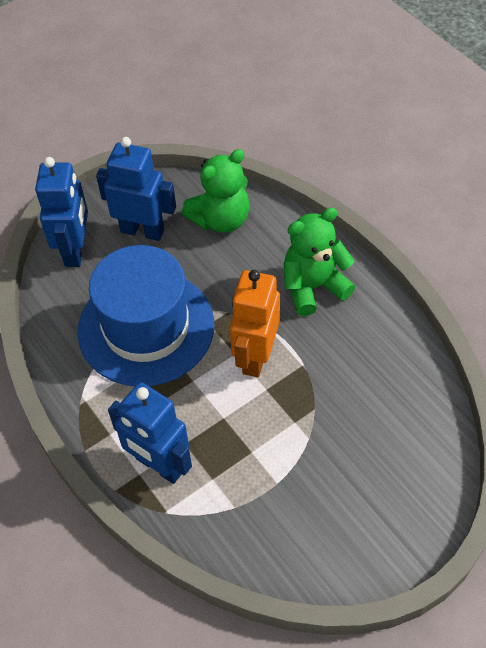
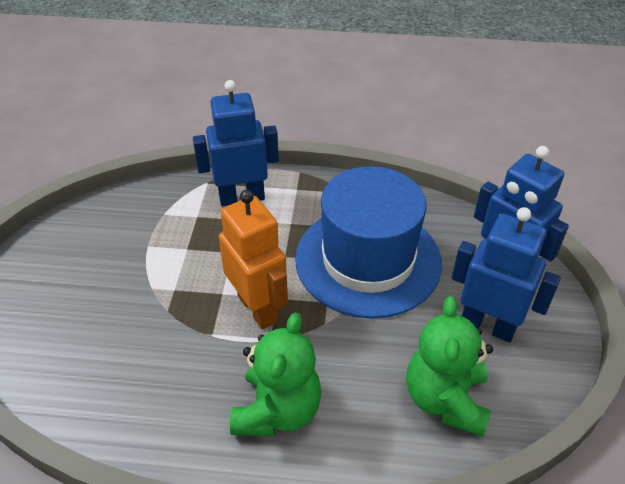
camera: 130 degrees right, 10 degrees down
(142, 231) = (488, 325): blue robot -> blue robot turned 120 degrees counterclockwise

